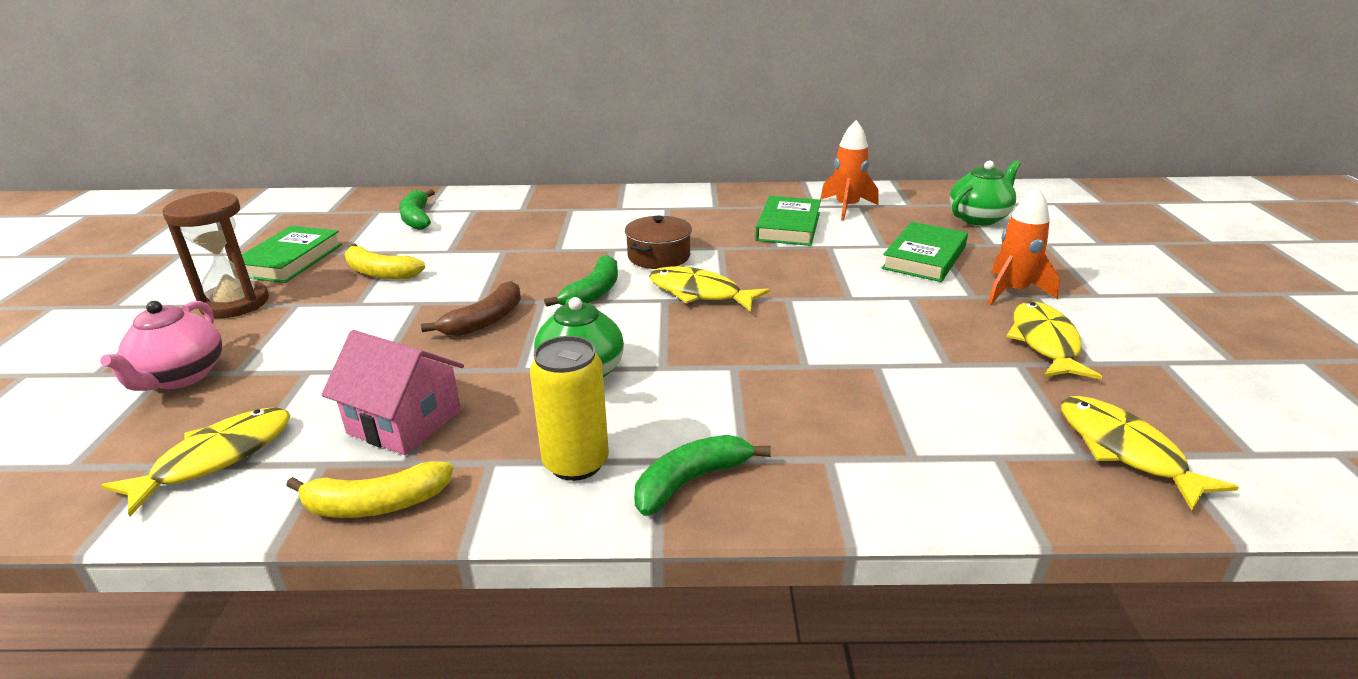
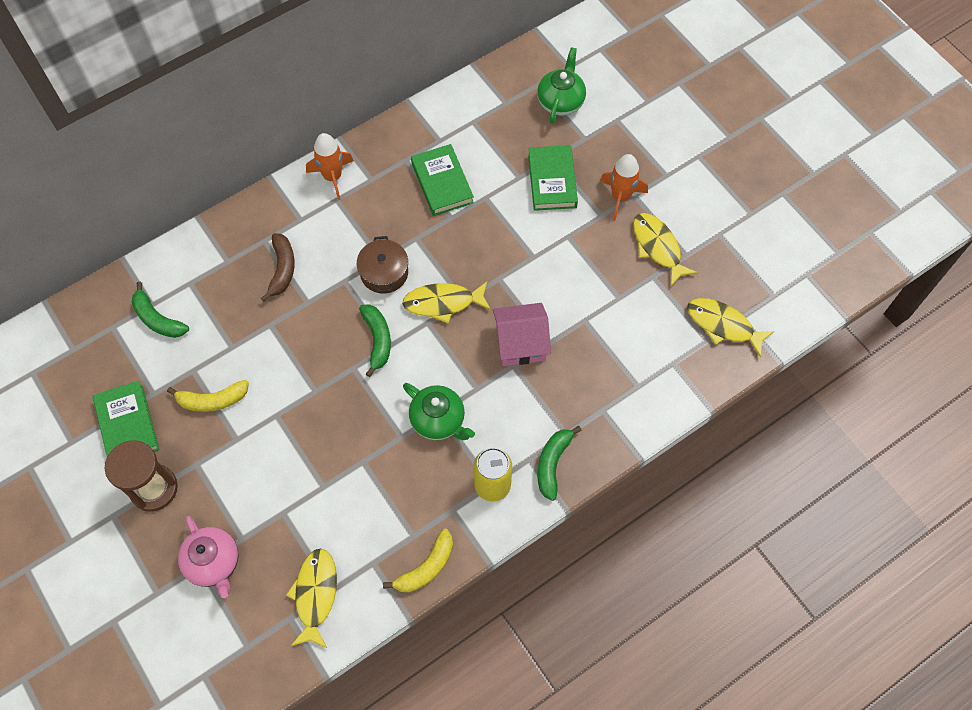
camera: 35 degrees left, 35 degrees up
(404, 422) = (382, 513): pink house -> pink house (520, 343)
(485, 321) = (338, 408): brown banana -> brown banana (282, 269)
(847, 207) = (465, 131): orange rocket -> orange rocket (333, 177)

